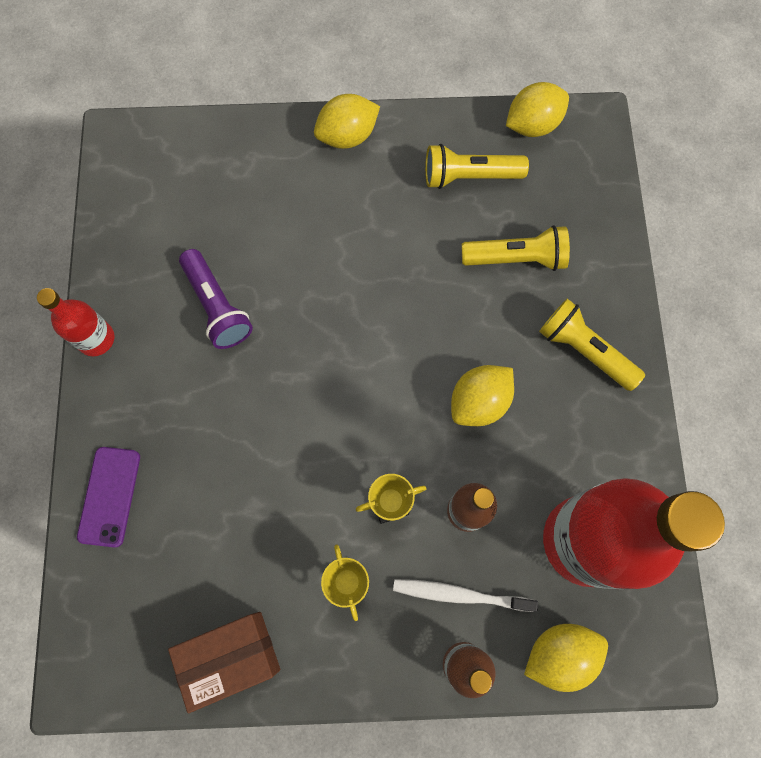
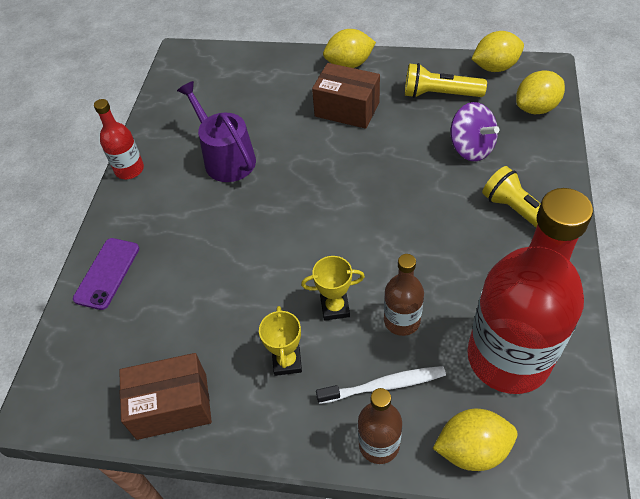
camera: 15 degrees right, 20 degrees down
(217, 307) = (226, 158): purple flashlight -> purple watering can
(357, 212) = (347, 109): none -> brown box
(459, 594) = (384, 385): white toothbrush -> white toothbrush turned 150 degrees clockwise
(479, 402) = (425, 242): yellow lemon -> yellow lemon (536, 108)
(516, 258) = (471, 148): yellow flashlight -> purple spinning top

